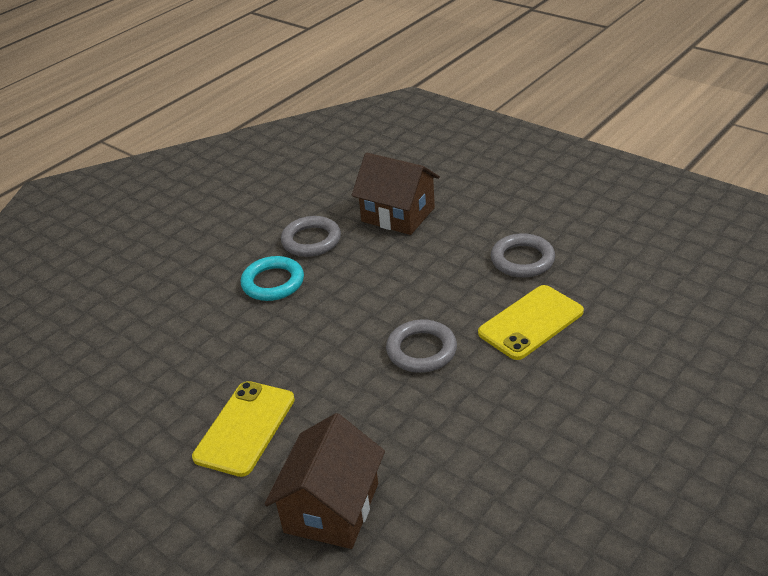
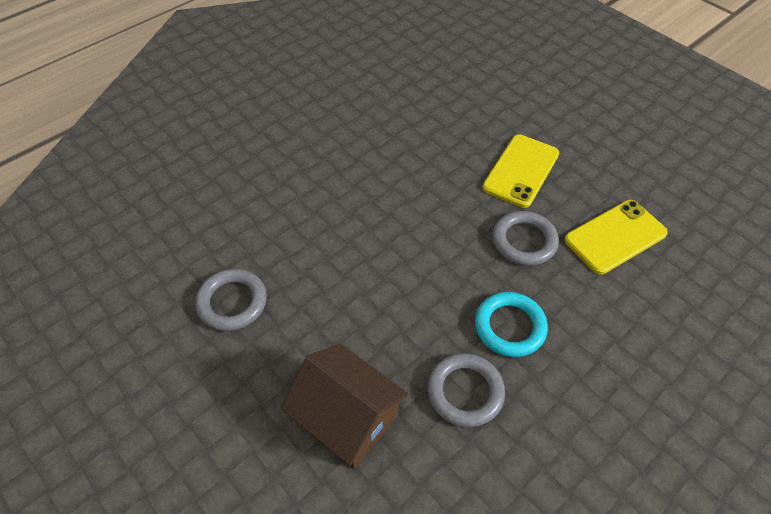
camera: 175 degrees left, 15 degrees up
(331, 508) = (455, 110): brown house -> none
(421, 350) = (368, 213): grey ring -> grey ring (524, 241)
(531, 322) = (263, 223): yellow phone -> yellow phone (615, 237)

